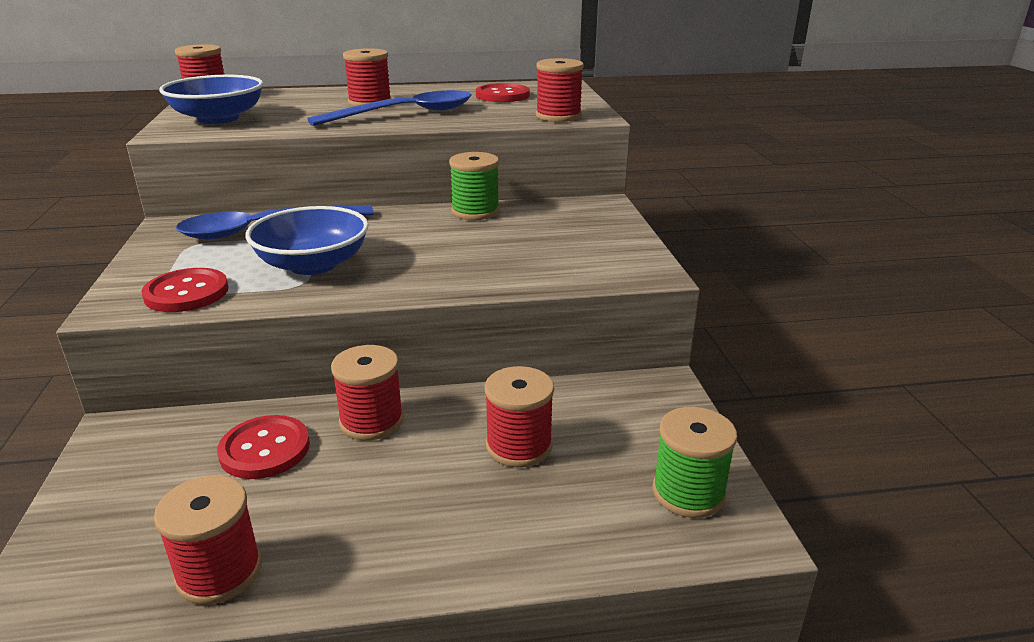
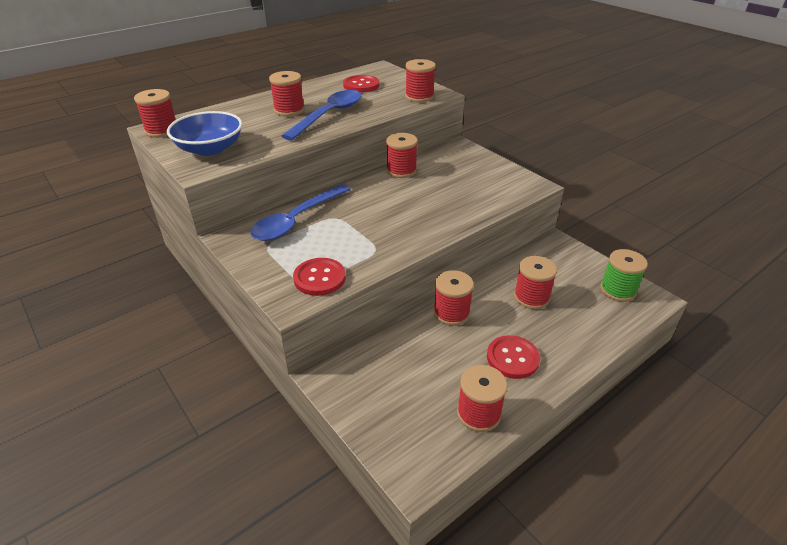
camera: 30 degrees left, 10 degrees up
(265, 449) = (419, 349): red button -> red button (512, 358)
(313, 264) = (363, 235): blue bowl -> none
(475, 211) = (401, 170): green spool -> red spool

